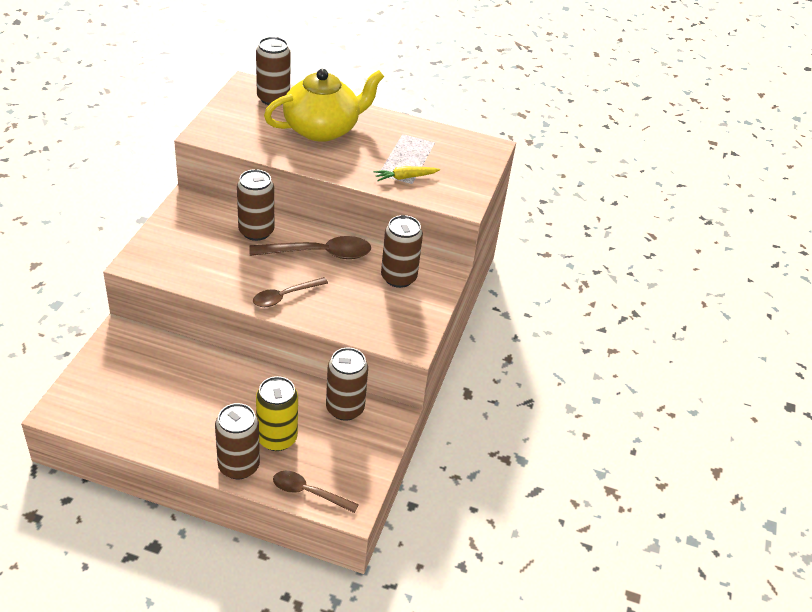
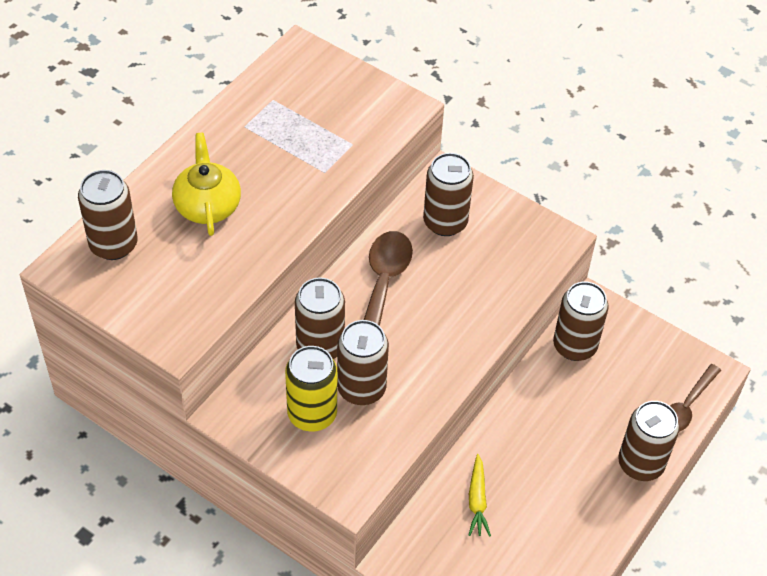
camera: 70 degrees left, 10 degrees up
(226, 256) = (361, 388): none -> brown can
(277, 438) = (607, 419): yellow can -> yellow can (312, 414)
(285, 296) = (452, 340): brown spoon -> none
(322, 129) = (207, 205): yellow teapot -> yellow teapot, size x0.64
(405, 177) = (339, 147): yellow carrot -> yellow carrot (477, 500)

